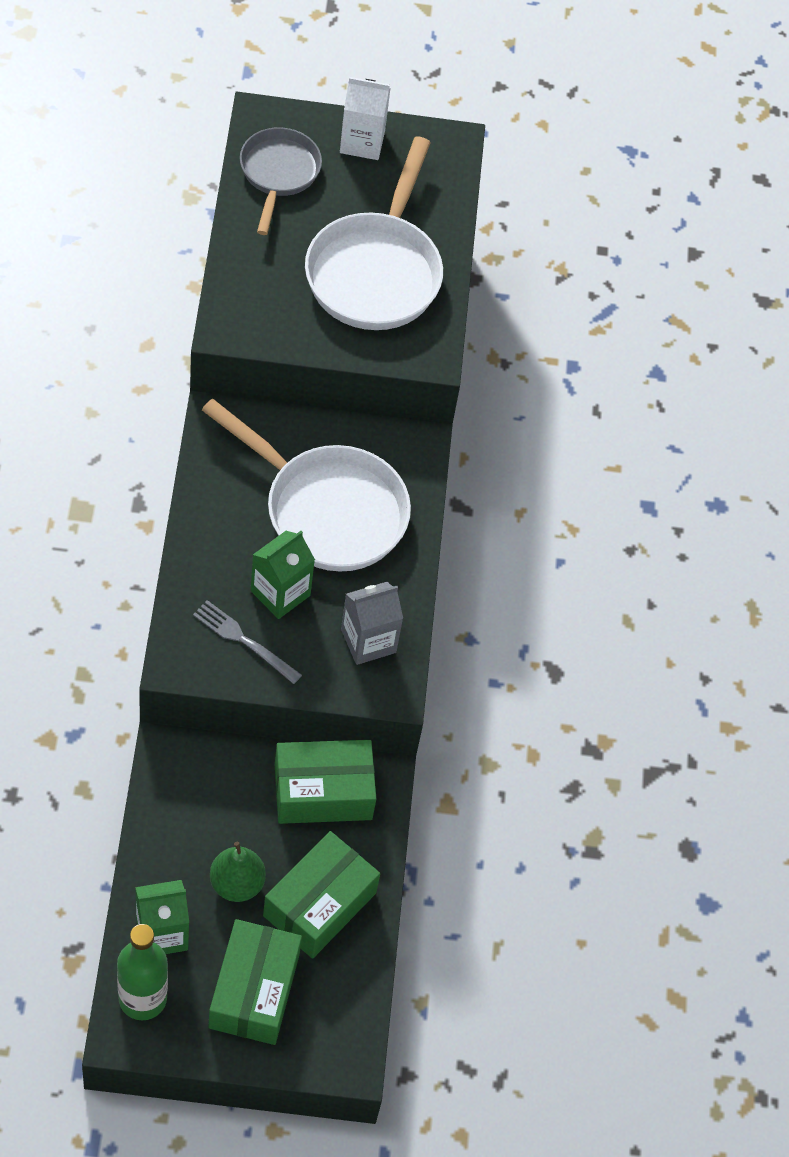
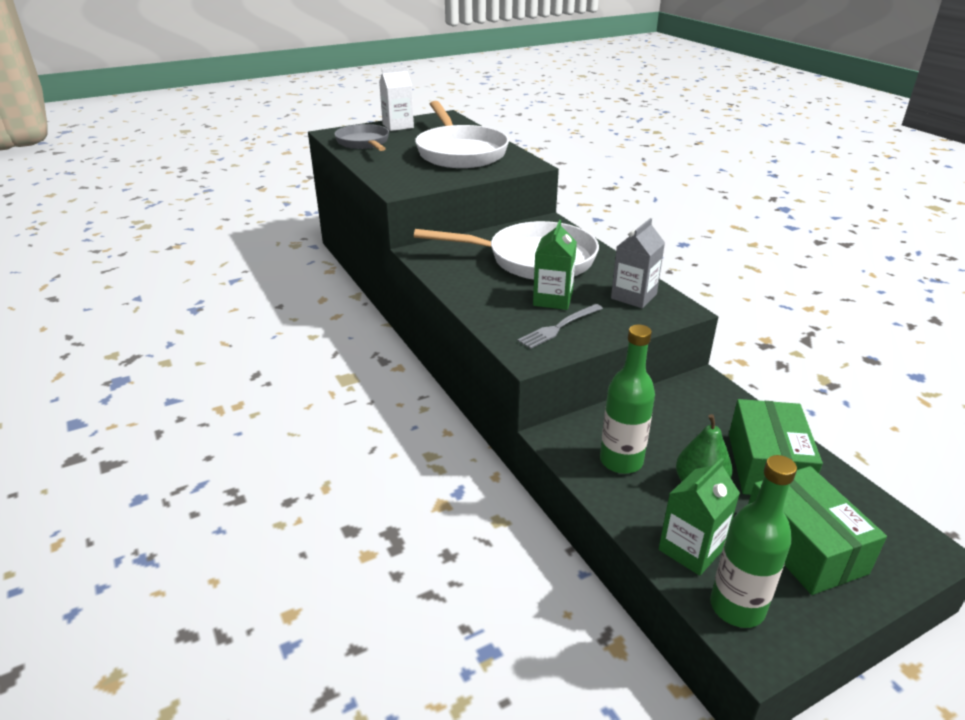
camera: 25 degrees left, 25 degrees down
(197, 815) = (621, 461): none -> green bottle
(243, 640) = (559, 327): grey fork -> grey fork turned 45 degrees counterclockwise
(323, 792) = (683, 406): green box -> none

